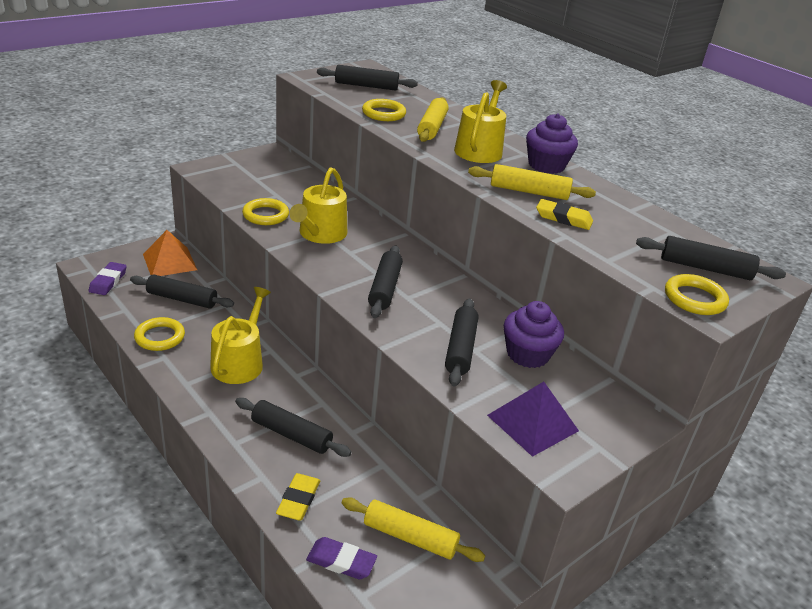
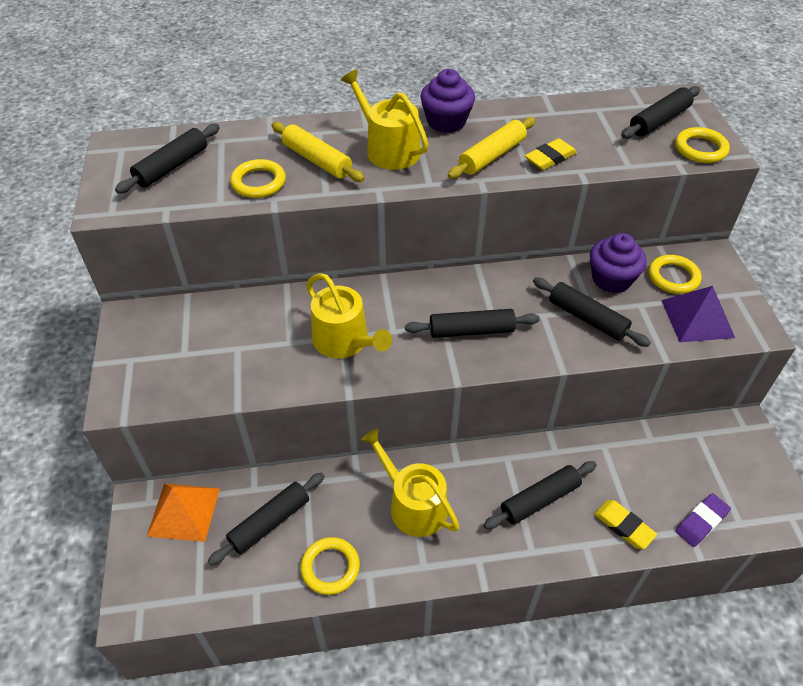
camera: 55 degrees left, 15 degrees up
(108, 281) = (183, 592): purple eraser -> none
(265, 215) = (276, 374): yellow ring -> yellow ring (673, 277)
(384, 288) = (471, 331): black rolling pin -> black rolling pin turned 45 degrees counterclockwise
(410, 537) = (690, 463): yellow rolling pin -> none

